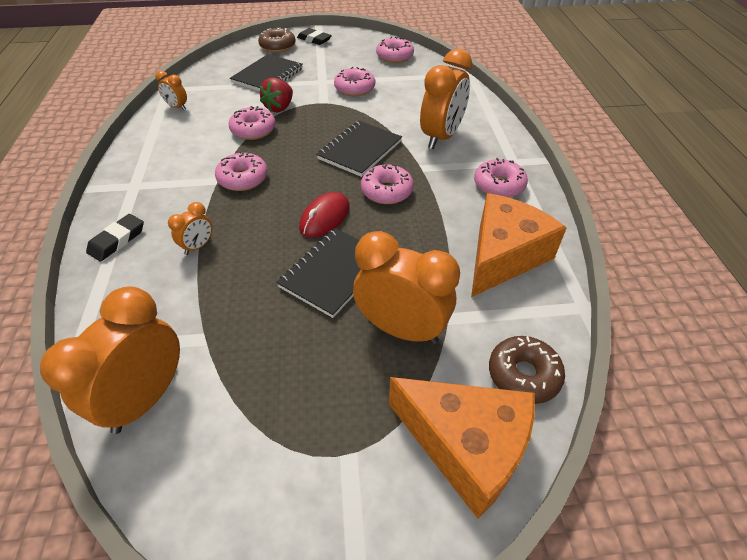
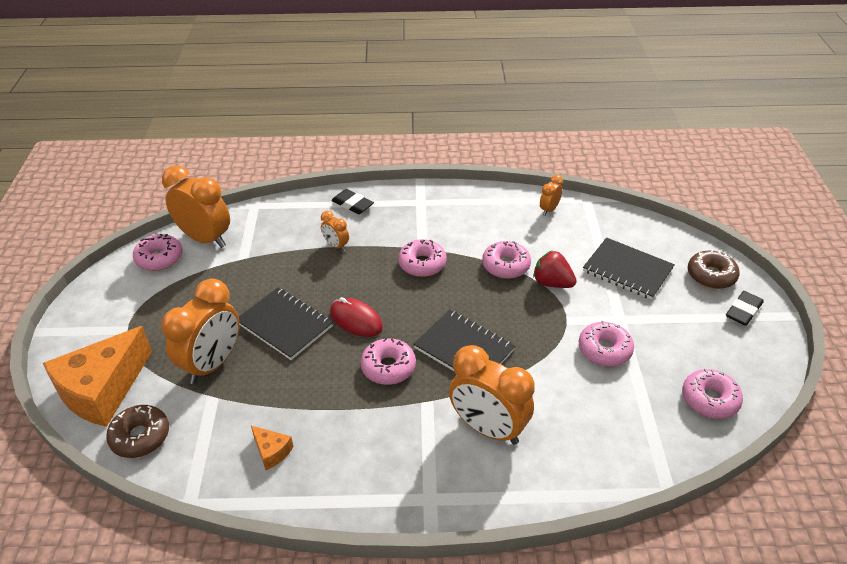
camera: 95 degrees right, 5 degrees down
(499, 185) = (384, 471): pink donut -> pink donut (159, 258)
(503, 256) = (271, 451): orange cheese -> orange cheese, size x0.43

